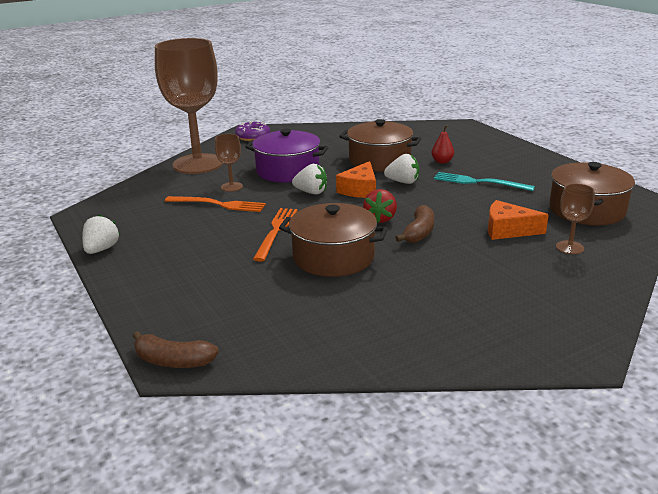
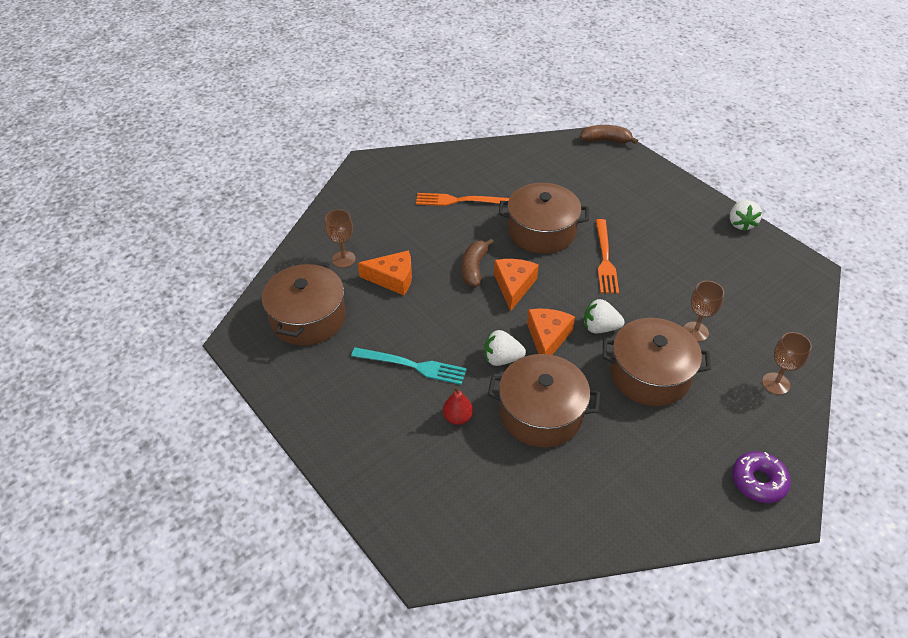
camera: 170 degrees right, 20 degrees up
(198, 164) = (775, 383): brown goblet -> brown goblet, size x0.41
(218, 204) = (687, 296): orange fork -> orange fork (460, 200)
(287, 171) = (650, 374): purple pot -> brown pot
(380, 219) = (514, 286): red strawberry -> orange cheese

